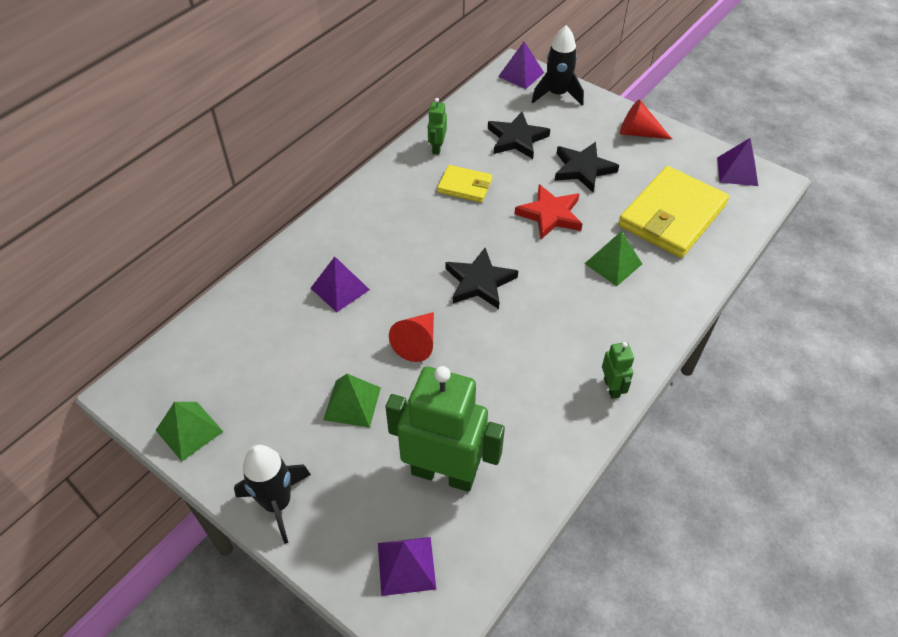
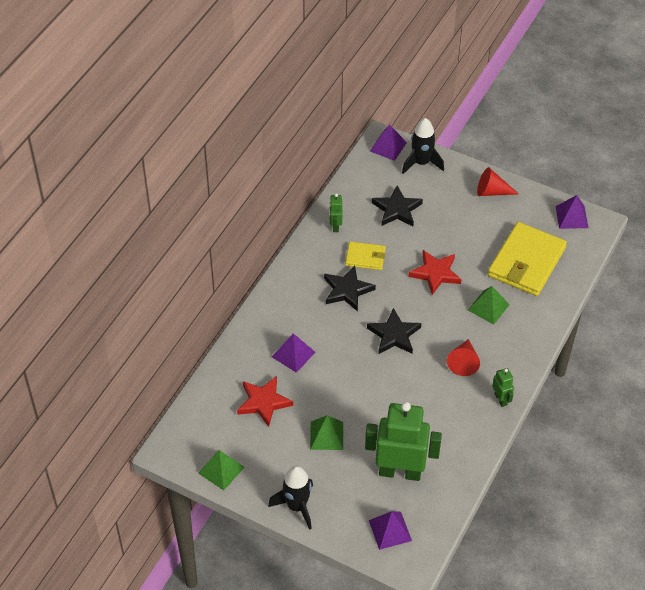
camera: 10 degrees left, 0 degrees up
(280, 345) = (263, 402): none -> red star
(417, 342) = (360, 386): red cone -> red cone (463, 362)
(583, 169) = (453, 230): black star -> black star (347, 290)

